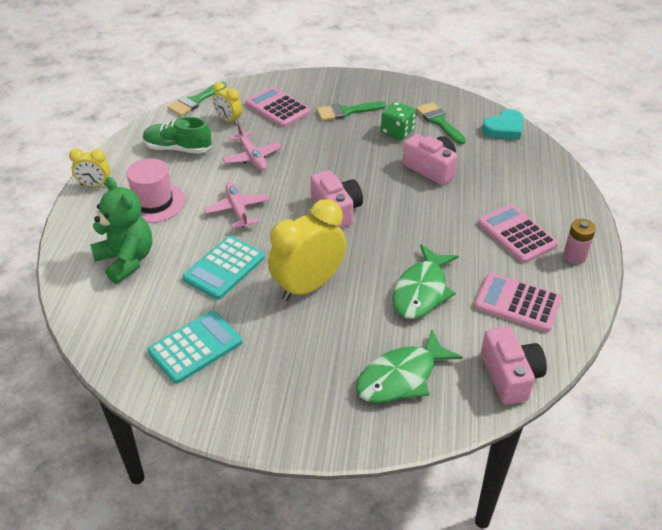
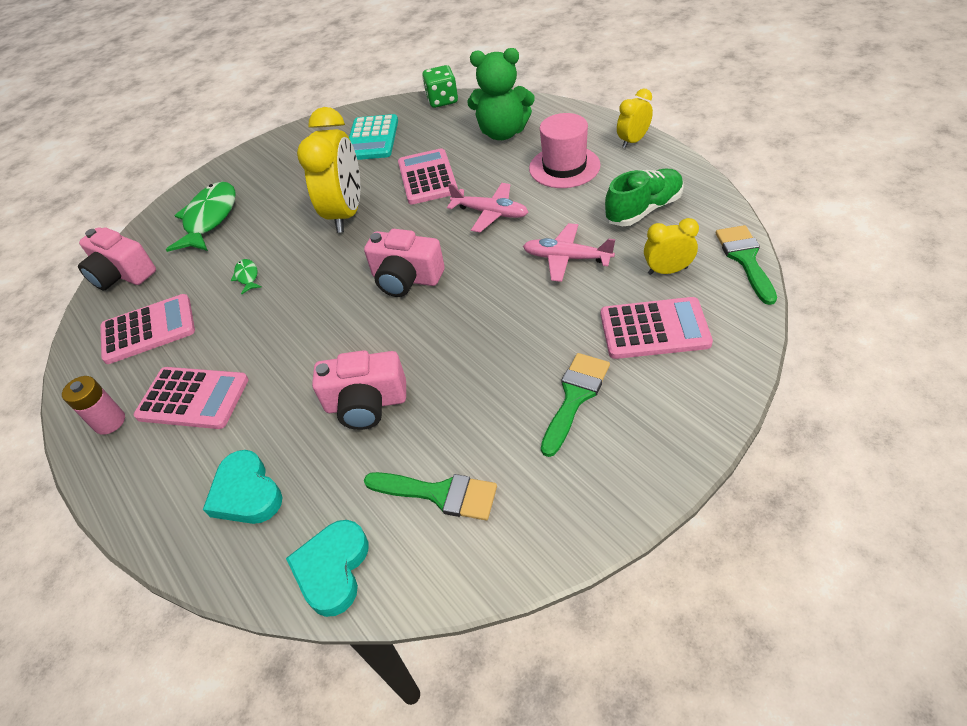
camera: 140 degrees right, 5 degrees up
(224, 268) = (427, 177): turquoise calculator -> pink calculator
(397, 132) = (470, 423): green dice -> green dice (442, 100)
(421, 291) = (247, 276): green fish -> green fish, size x0.44
(520, 173) = (246, 493): none -> turquoise heart

